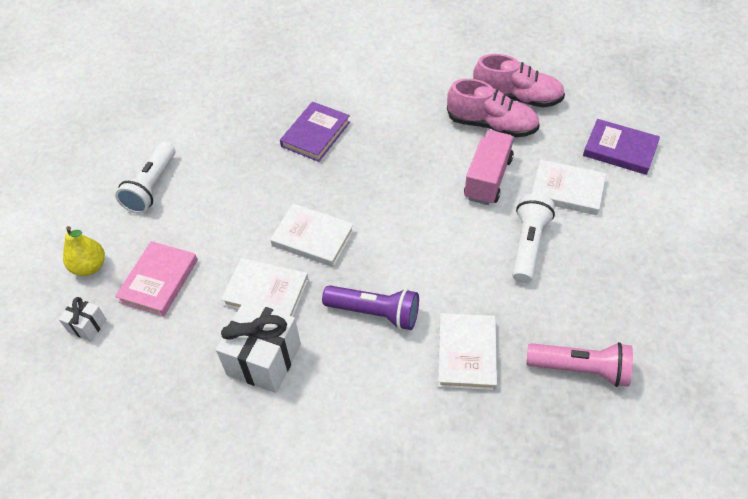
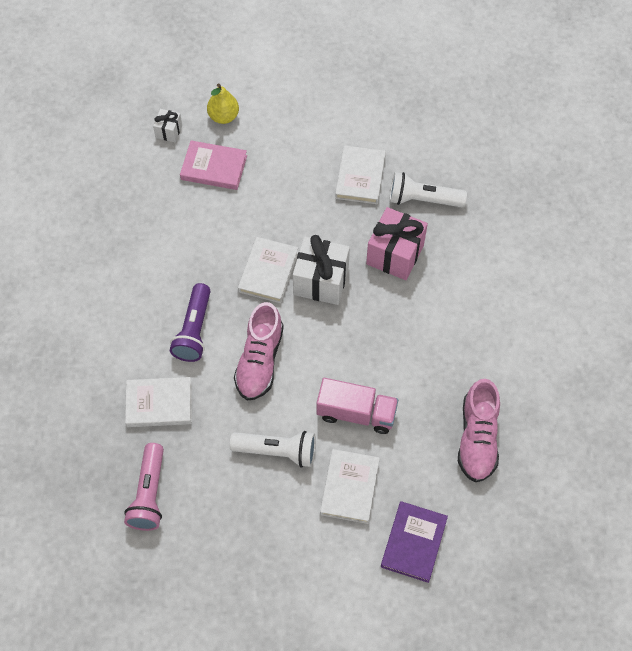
camera: 80 degrees right, 10 degrees up
(152, 187) = (312, 137): white flashlight -> white flashlight (422, 199)
(264, 359) = (146, 256): white gift -> white gift (321, 281)
(266, 292) = (209, 246): white book -> white book (360, 177)
(315, 134) = (395, 254): purple book -> pink gift
(491, 125) = (431, 414): pink shoe -> pink shoe (260, 361)

